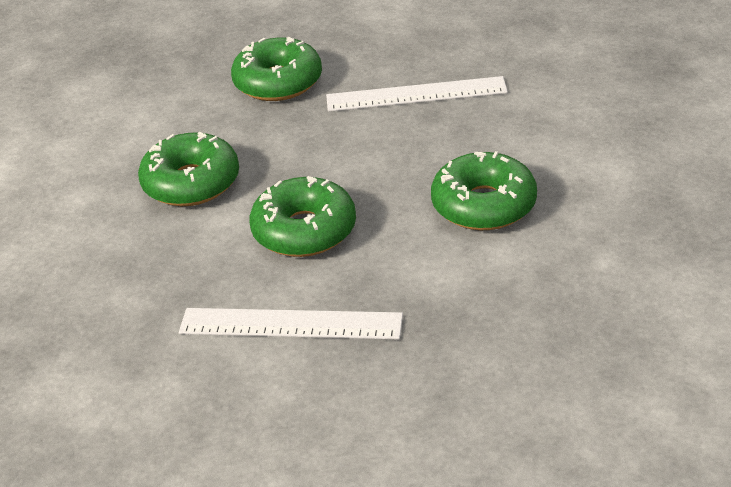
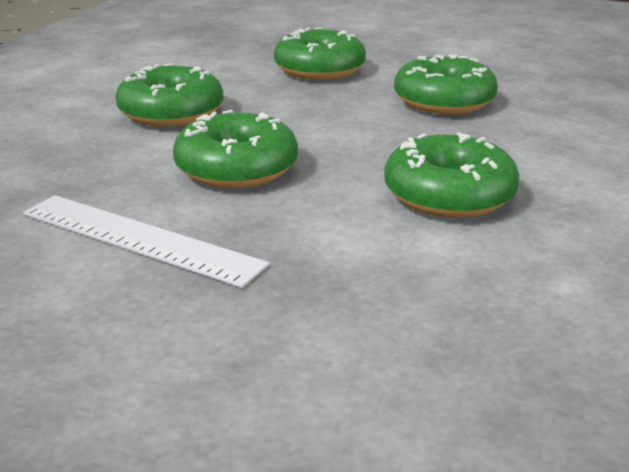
camera: 20 degrees right, 10 degrees down
(416, 95) = (443, 101): white ruler -> green donut

